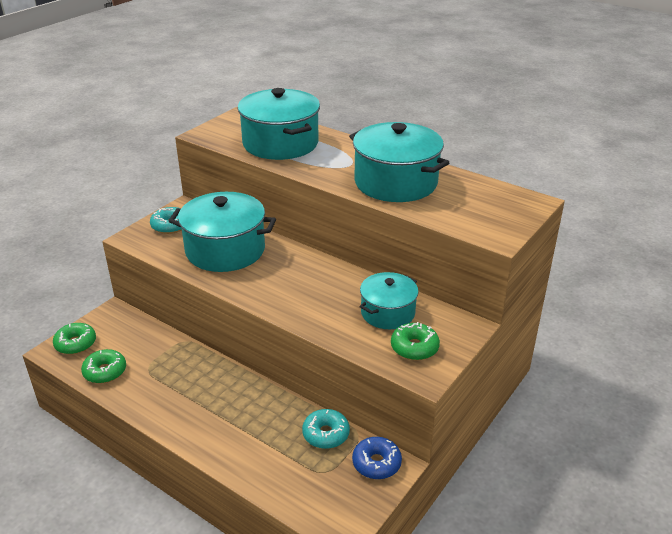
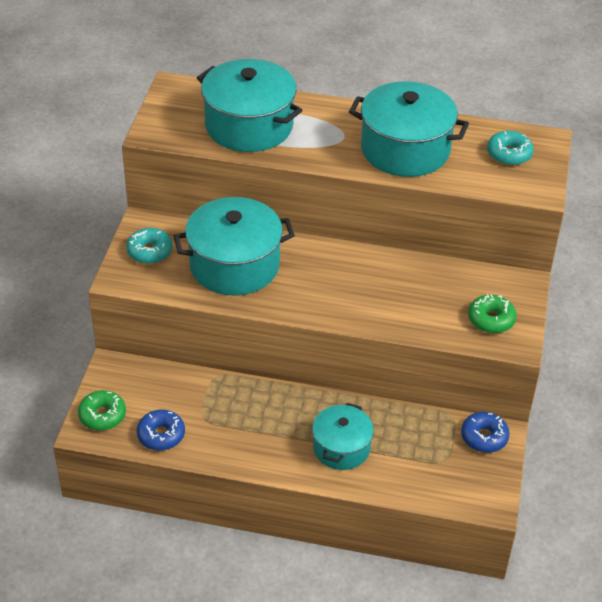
camera: 25 degrees left, 10 degrees up
(105, 371) = (161, 435): green donut -> blue donut
(326, 434) = (423, 425): turquoise donut -> turquoise donut (509, 154)
(387, 313) = (444, 290): turquoise pot -> turquoise pot (341, 448)

